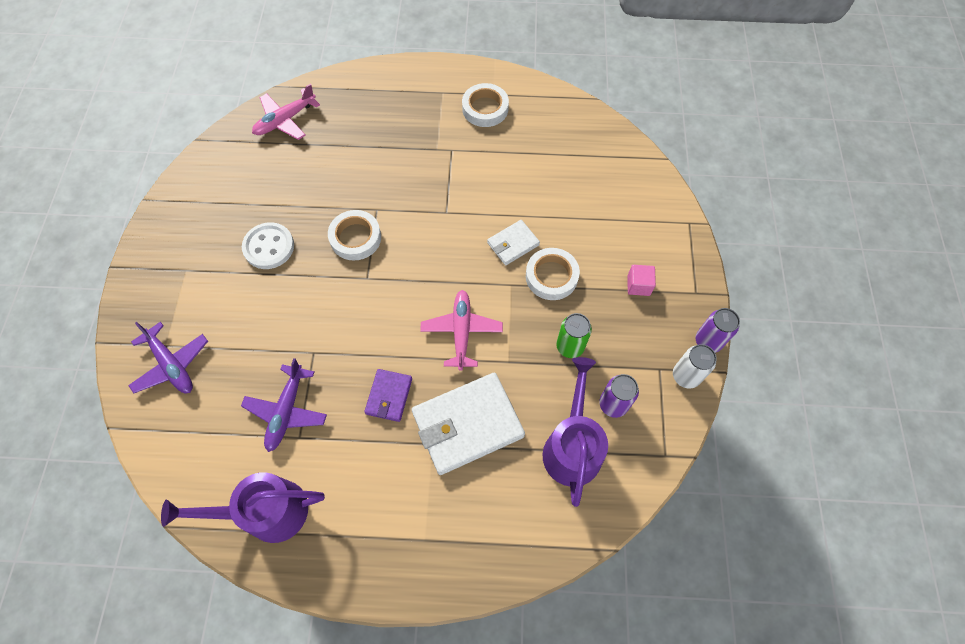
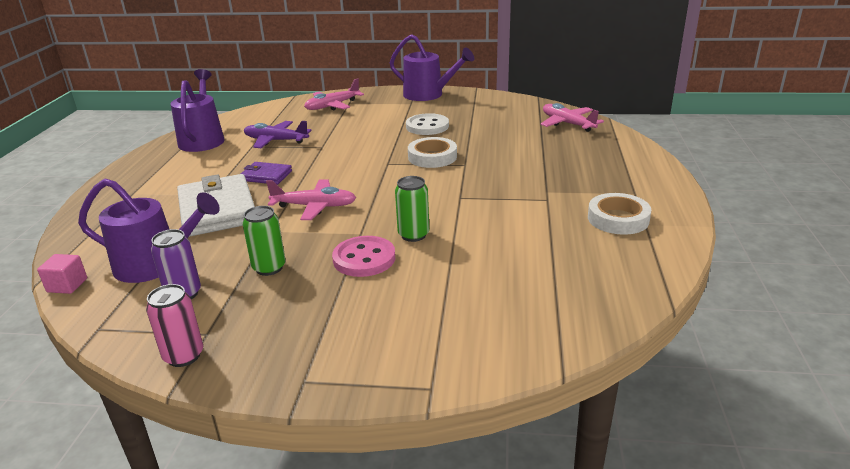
camera: 95 degrees right, 35 degrees down
(158, 252) = (428, 95): none -> purple watering can
(172, 365) = (332, 106): purple plane -> pink plane
(513, 244) = (413, 235): white wallet -> green can
(551, 276) = (364, 259): white tape -> pink button
(638, 285) = (332, 325): pink cube -> pink cube (67, 285)
(685, 376) = (184, 356): white can -> pink can
(708, 341) = (221, 384): purple can -> none

